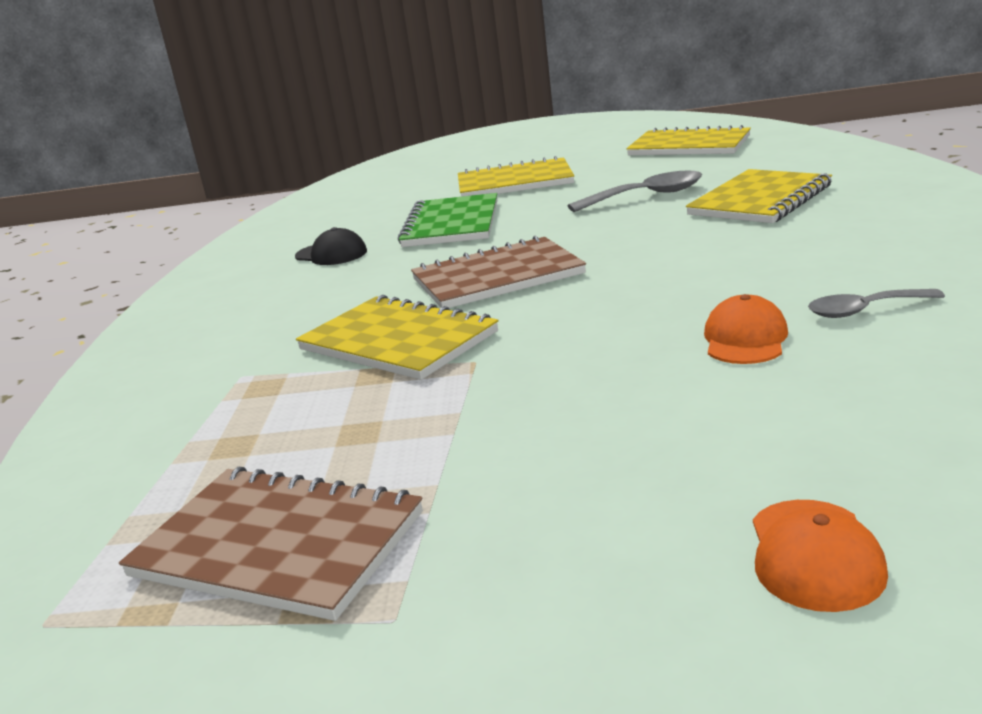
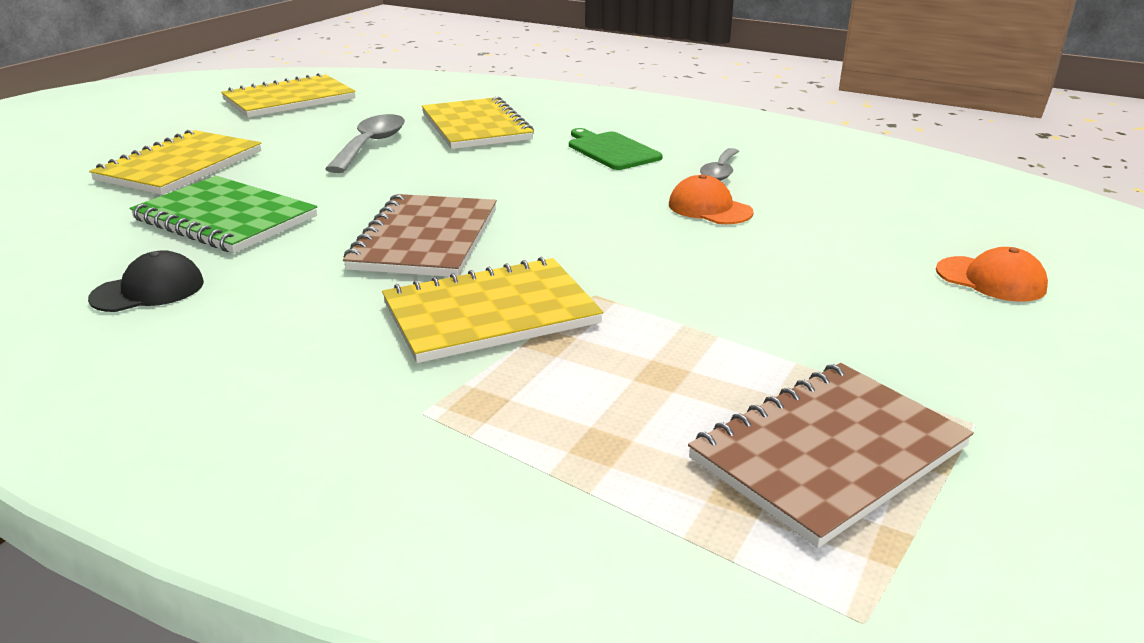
camera: 65 degrees left, 5 degrees up
(816, 254) = (611, 150): none -> green cutting board

